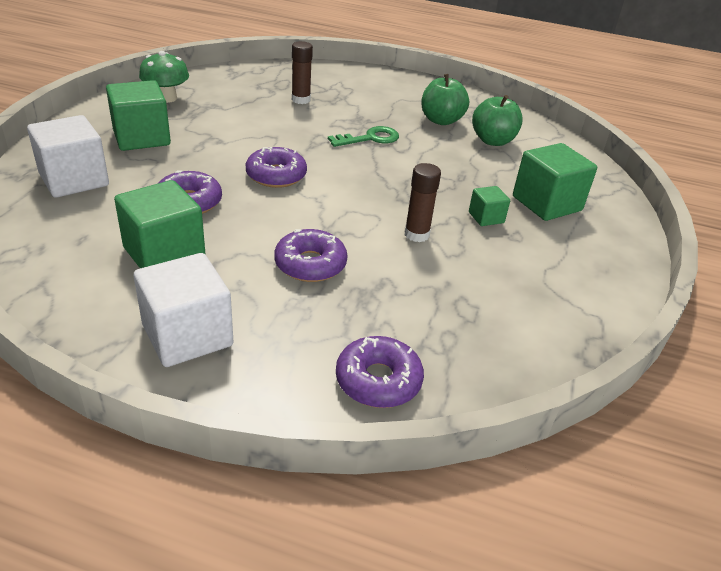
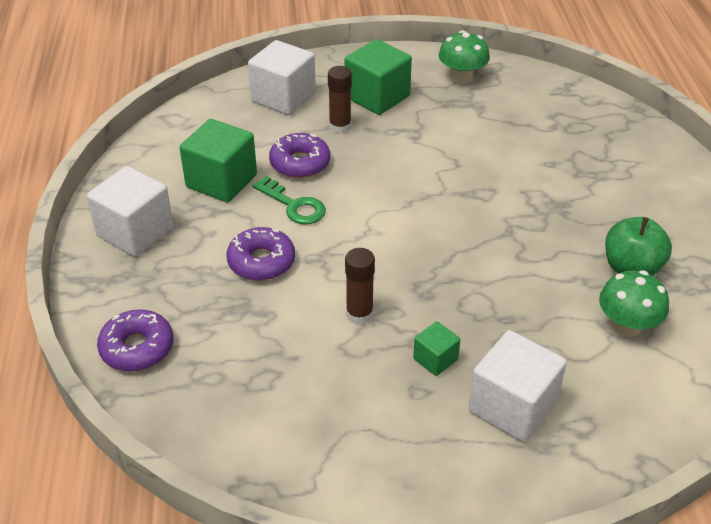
camera: 70 degrees right, 5 degrees up
(276, 175) = (385, 192): purple donut -> none
(301, 100) = (556, 152): brown glue stick -> brown glue stick (340, 127)
(370, 138) = (522, 226): green key -> green key (293, 205)
(493, 141) = (627, 326): green apple -> green mushroom
(546, 203) = (512, 406): green cube -> white cube

